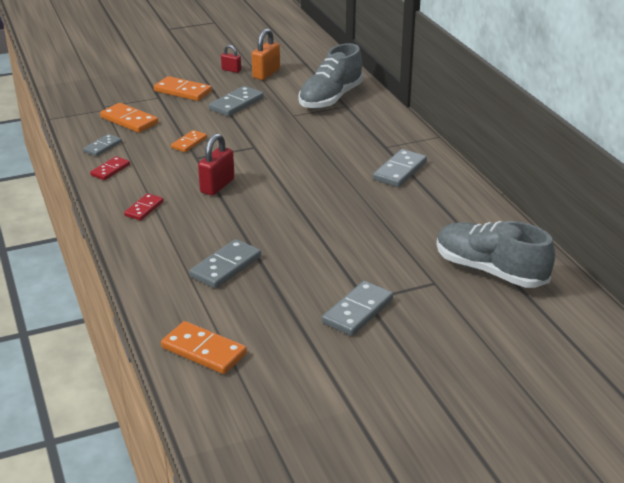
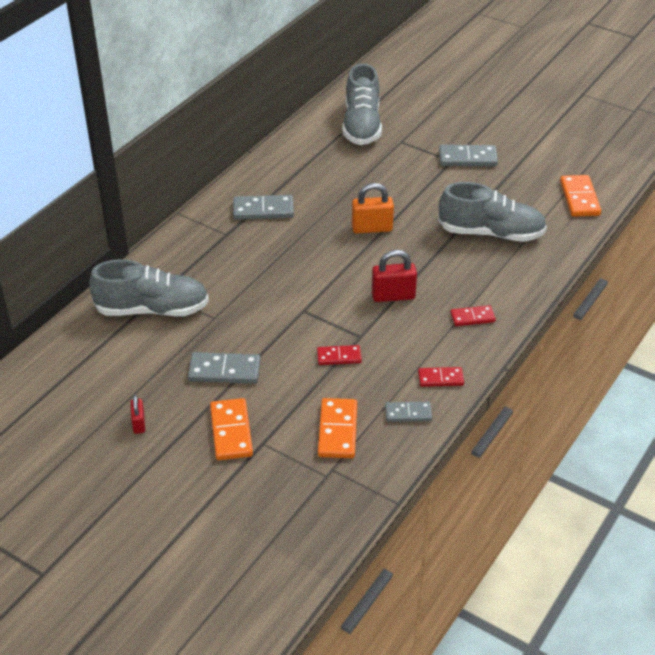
camera: 125 degrees left, 10 degrees up
(189, 143) = (339, 357): orange domino -> red domino
(226, 267) = (491, 233): grey domino -> grey shoe
(266, 74) = (126, 388): orange padlock -> orange padlock (372, 228)

